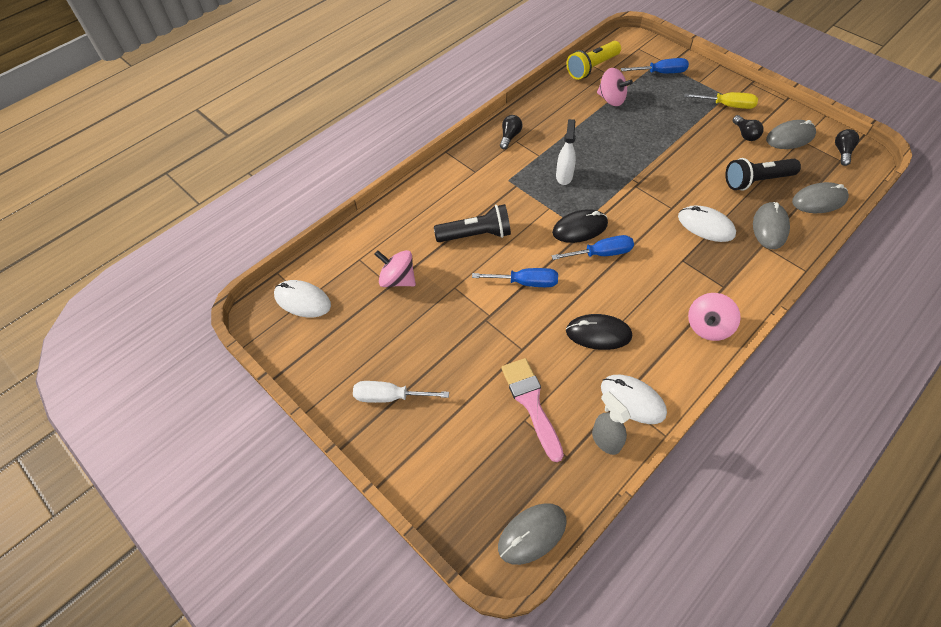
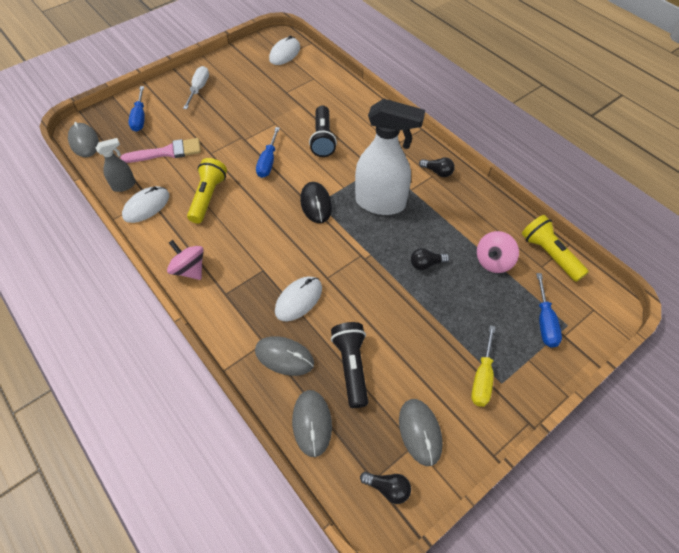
camera: 95 degrees right, 0 degrees up
(397, 279) = (290, 95): pink spinning top -> none
(564, 176) = (381, 203): white spray bottle -> white spray bottle, size x2.08
(598, 333) = (208, 197): black mouse -> yellow flashlight
(601, 253) = (284, 213): blue screwdriver -> blue screwdriver (140, 118)
(745, 134) = (428, 381): black light bulb -> black light bulb (426, 264)

